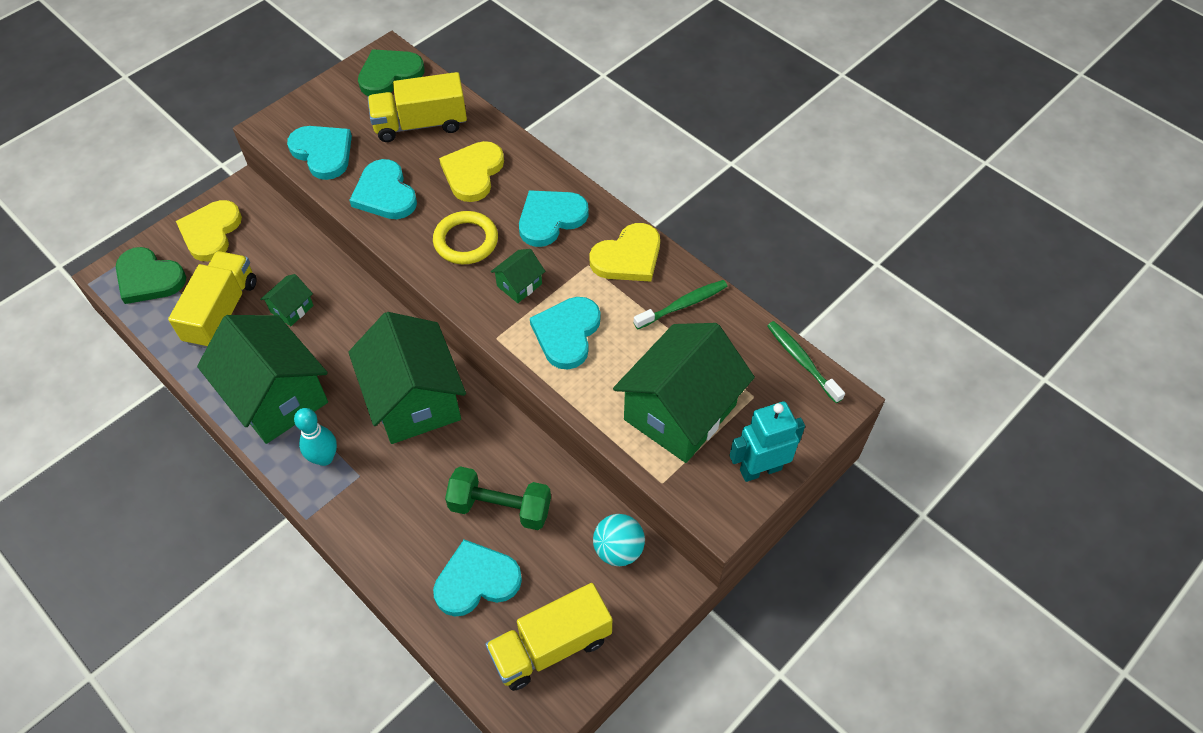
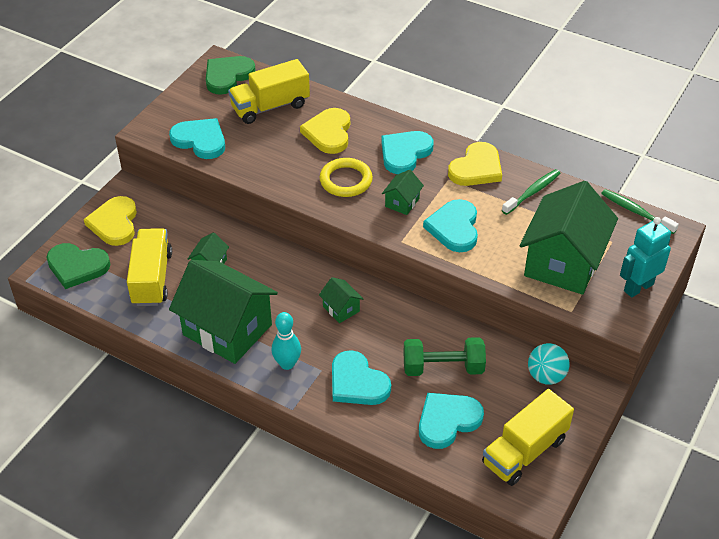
camera: 15 degrees left, 10 degrees down
(385, 194) = (265, 160): turquoise heart -> turquoise heart (357, 382)
(414, 400) = (341, 309): green house -> green house, size x0.43

